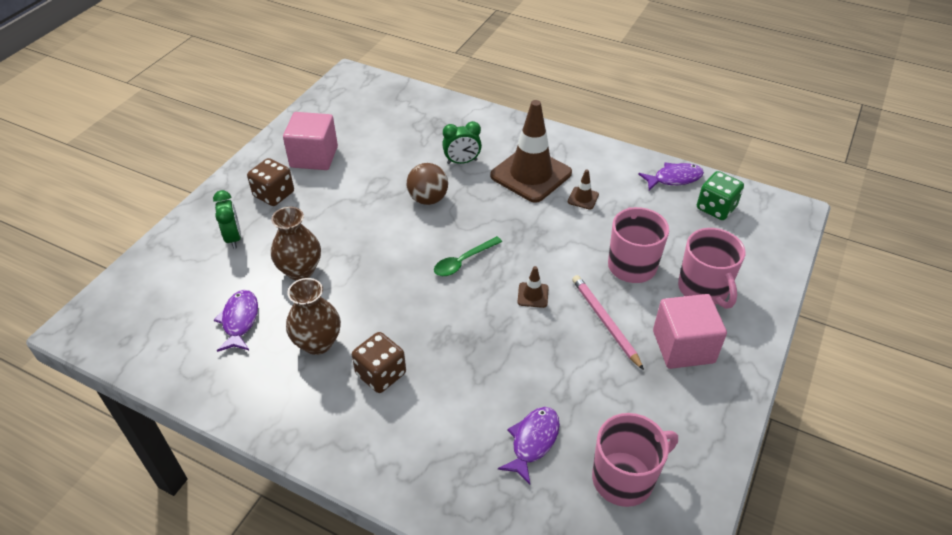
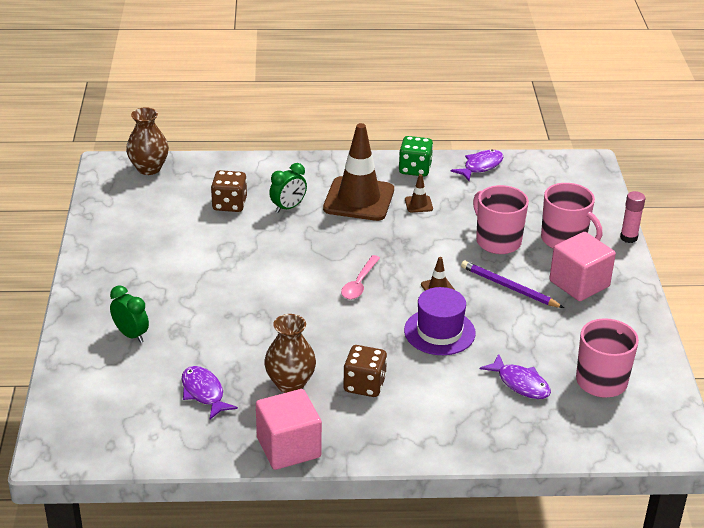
camera: 30 degrees left, 10 degrees down
(274, 194) = (134, 288): brown dice -> brown dice (229, 204)
(300, 270) = (221, 338): brown vase -> brown vase (149, 168)
(314, 157) = (142, 246): pink cube -> pink cube (288, 447)
(428, 199) = (285, 246): brown ball -> none
(463, 261) = (359, 283): green spoon -> pink spoon
(497, 345) = (439, 332): none -> purple hat
(533, 441) = (520, 383): purple fish -> purple fish turned 135 degrees clockwise
(605, 322) = (509, 287): pink pencil -> purple pencil
(716, 208) = (530, 179): green dice -> green dice (415, 169)
(778, 312) = (628, 238): none -> pink glue stick

